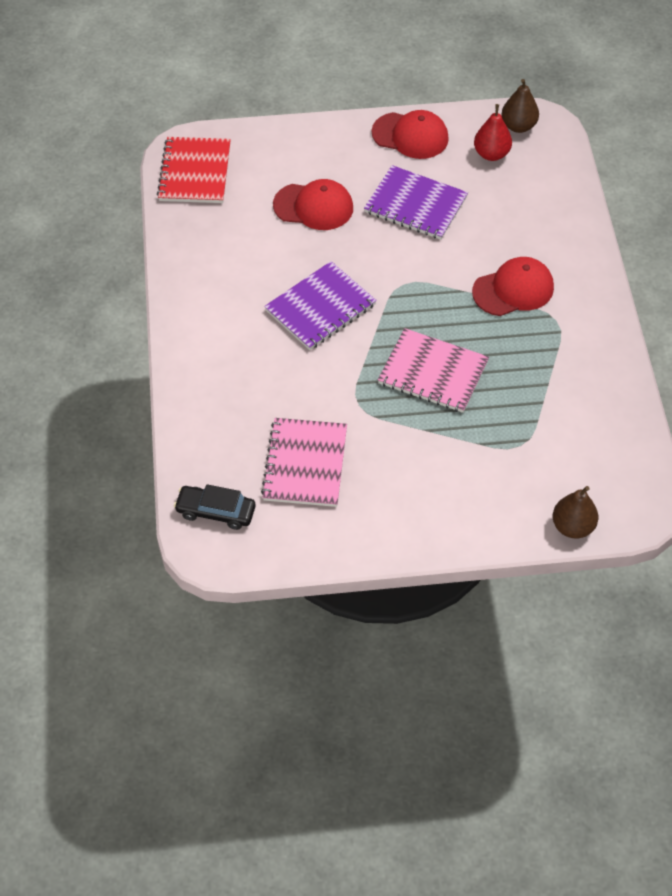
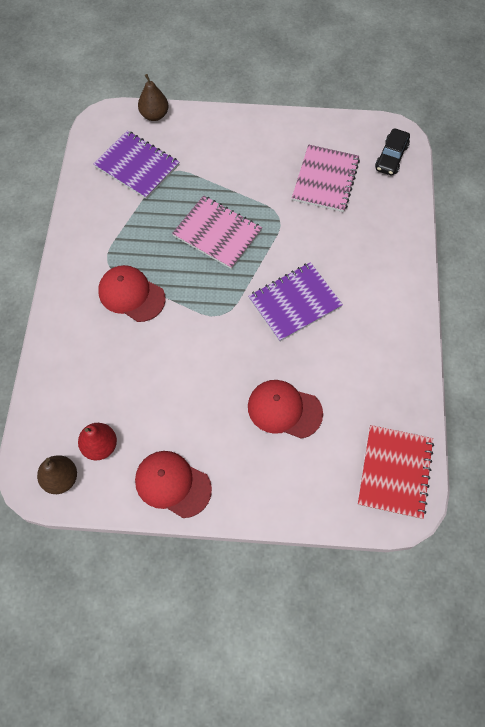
camera: 170 degrees left, 10 degrees up
(216, 511) = (391, 157): black car -> black car turned 90 degrees clockwise
(415, 205) = (189, 396): purple notebook -> purple notebook (137, 166)
(513, 289) = (131, 295): red cap -> red cap turned 45 degrees clockwise

